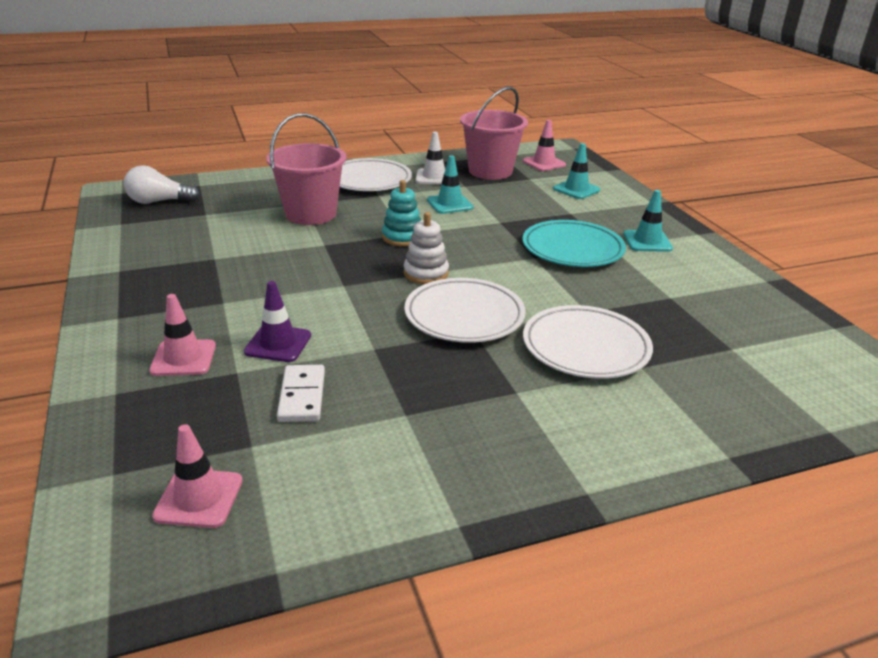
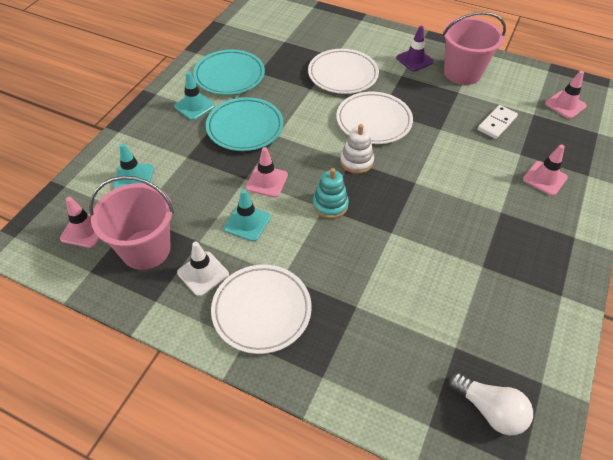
camera: 135 degrees left, 20 degrees up
(278, 344) = (488, 159): purple traffic cone -> purple traffic cone (414, 60)
(311, 214) = (366, 282): pink bucket -> pink bucket (462, 73)
(480, 227) = (267, 181): none -> pink traffic cone
(685, 278) = (229, 75): none -> turquoise plate

